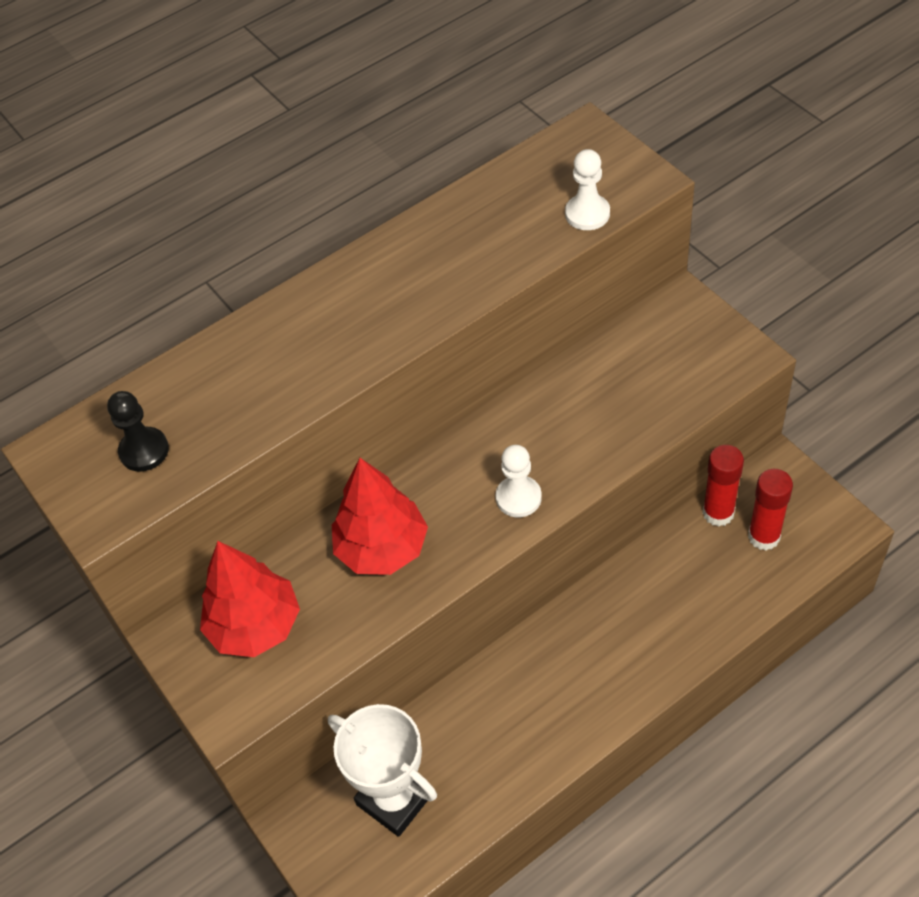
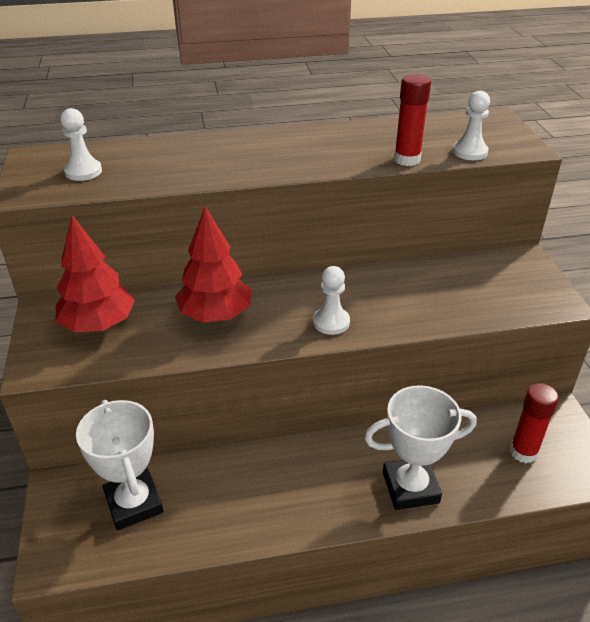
camera: 20 degrees right, 15 degrees down
(144, 451) = (83, 172): black pawn -> white pawn
(671, 635) = (410, 487): none -> white trophy
(718, 513) = (494, 422): red glue stick -> red glue stick (407, 160)

